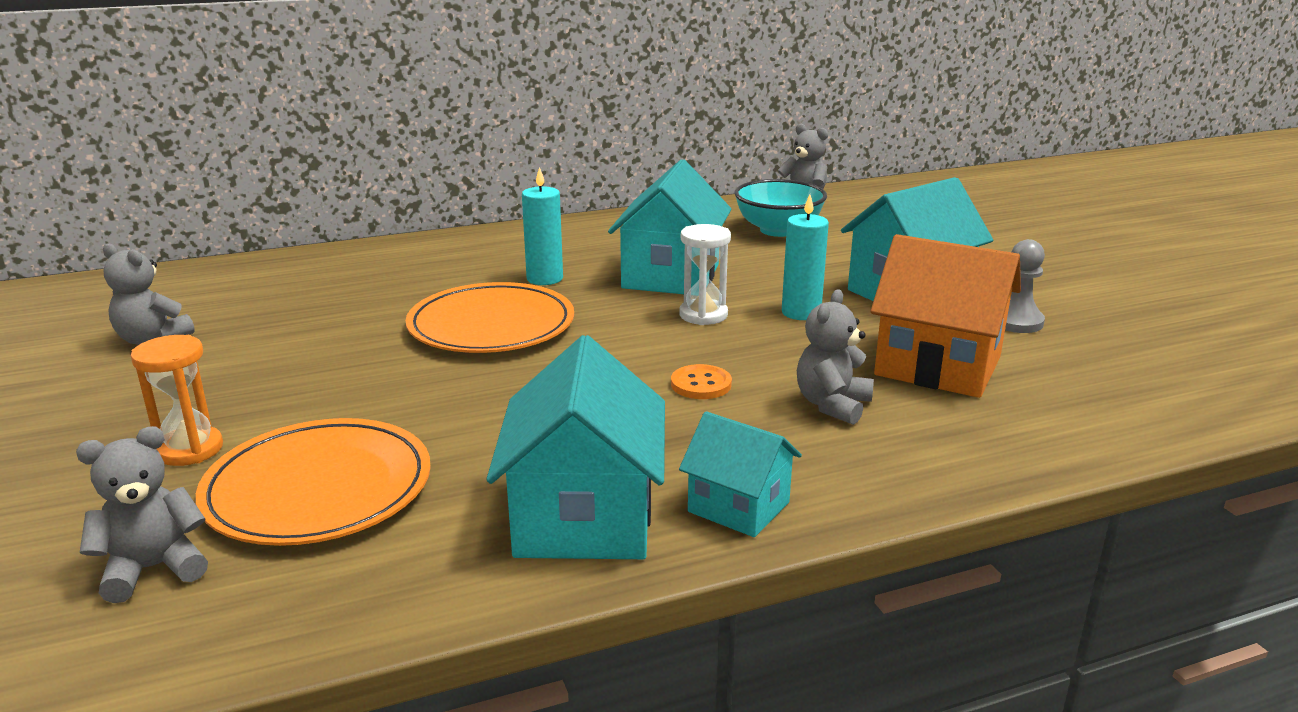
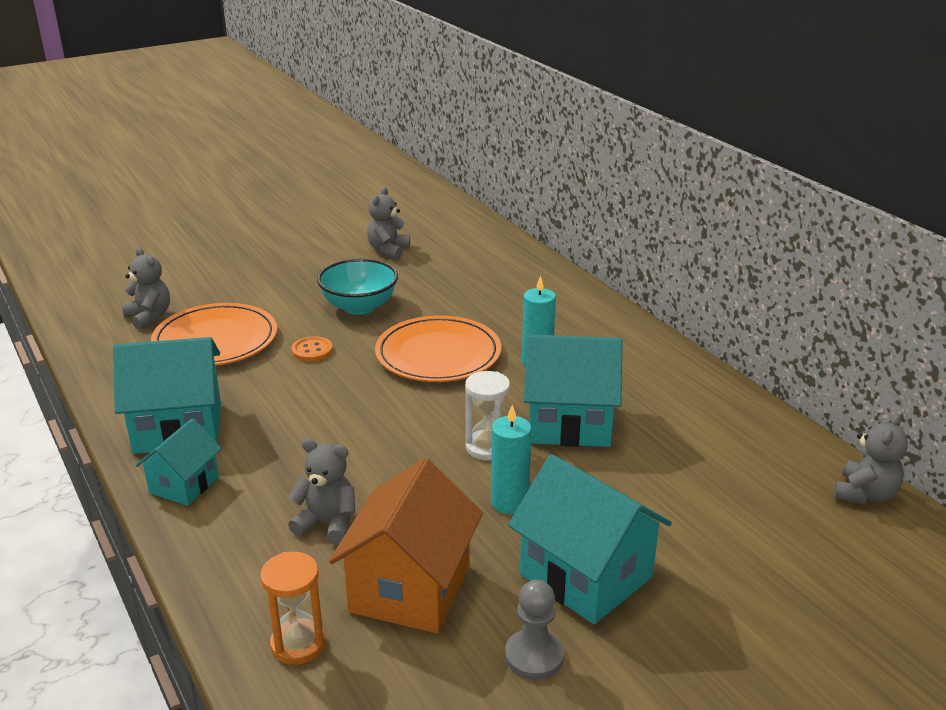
camera: 80 degrees right, 5 degrees up
(190, 449) = (257, 296): orange hourglass -> orange hourglass (298, 644)
(701, 384) = (355, 456): orange button -> orange button (312, 351)
(778, 230) = (735, 480): turquoise bowl -> turquoise bowl (359, 307)

